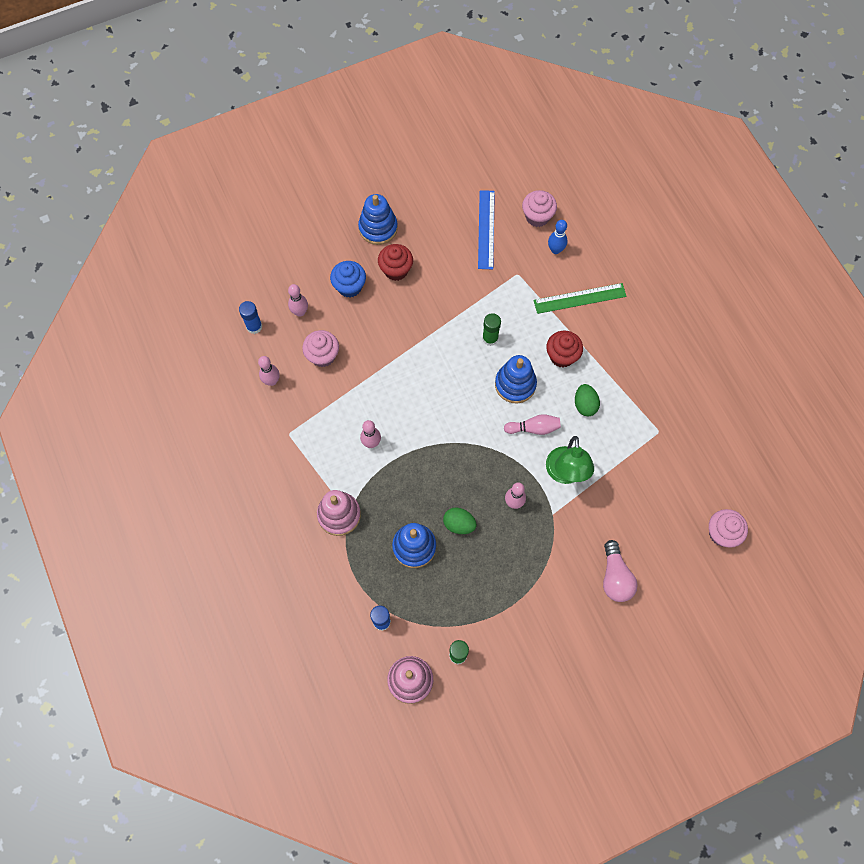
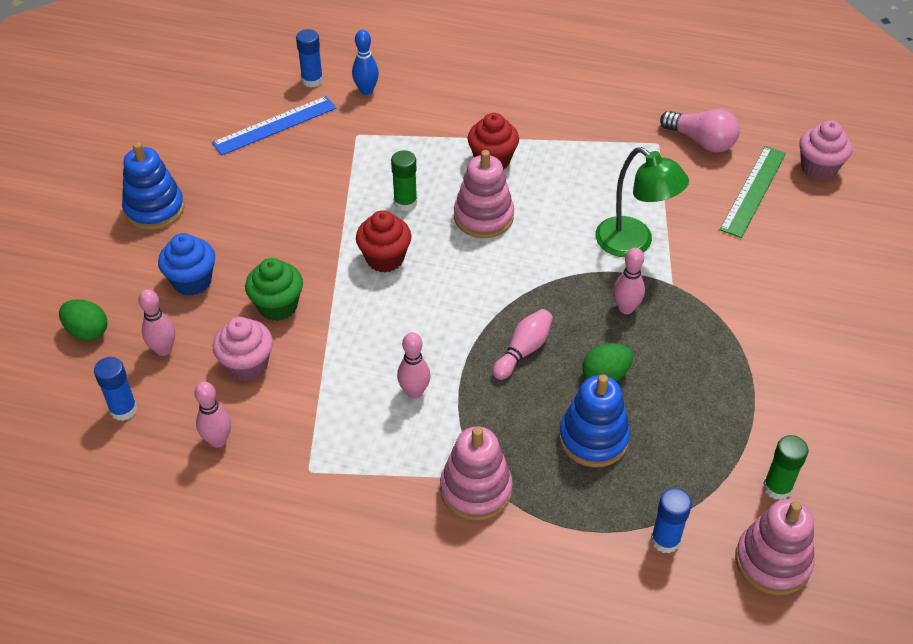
camera: 50 degrees left, 20 degrees down
(368, 338) = (277, 306): none -> green cupcake
(396, 270) = (225, 227): red cupcake -> red cupcake (385, 258)
(486, 229) = (275, 125): blue ruler -> blue ruler turned 75 degrees counterclockwise
(515, 384) = (483, 217): blue stacking toy -> pink stacking toy
(533, 428) = (552, 235): pink bowling pin -> pink bowling pin (523, 350)
(537, 217) = (312, 80): pink cupcake -> blue glue stick
(579, 298) = (442, 107): green ruler -> green ruler (753, 191)
(585, 405) = (568, 178): green egg -> green egg (87, 331)
(615, 577) = (797, 280): pink light bulb -> pink light bulb (701, 141)

